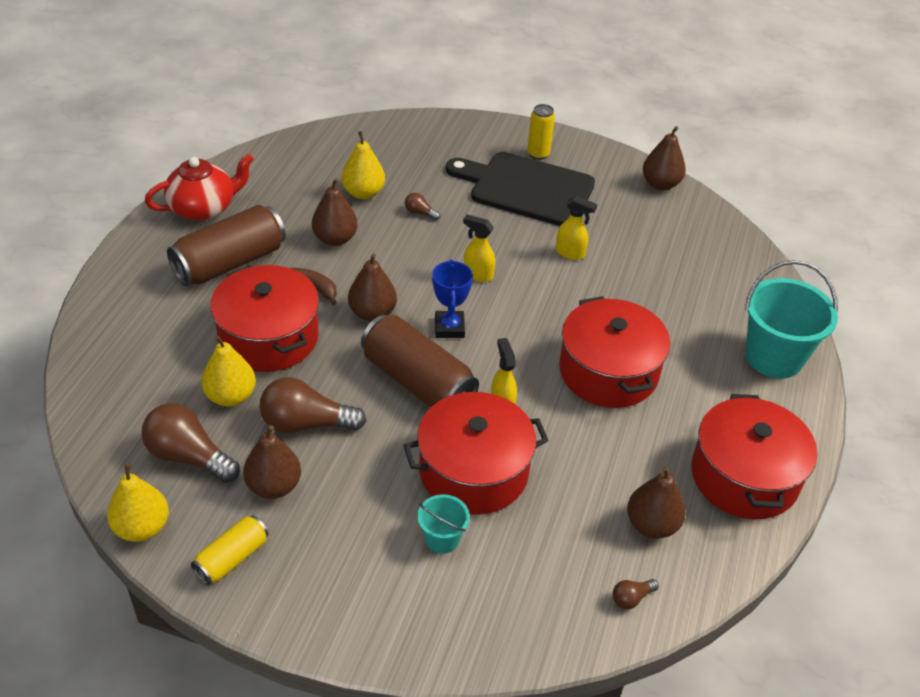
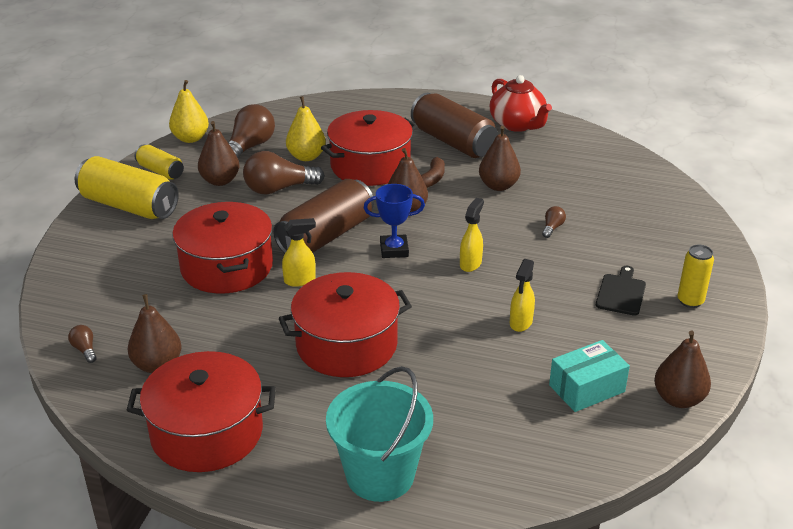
camera: 90 degrees right, 10 degrees down
(306, 424) = (279, 189): brown light bulb -> brown light bulb turned 105 degrees counterclockwise
(321, 588) = (129, 206): none -> yellow can
(363, 193) = (570, 196): yellow pear -> none
(442, 539) = (161, 254): turquoise bucket -> none
(526, 188) = (621, 293): black cutting board -> black cutting board, size x0.46
(654, 228) = (586, 388): none -> turquoise box

